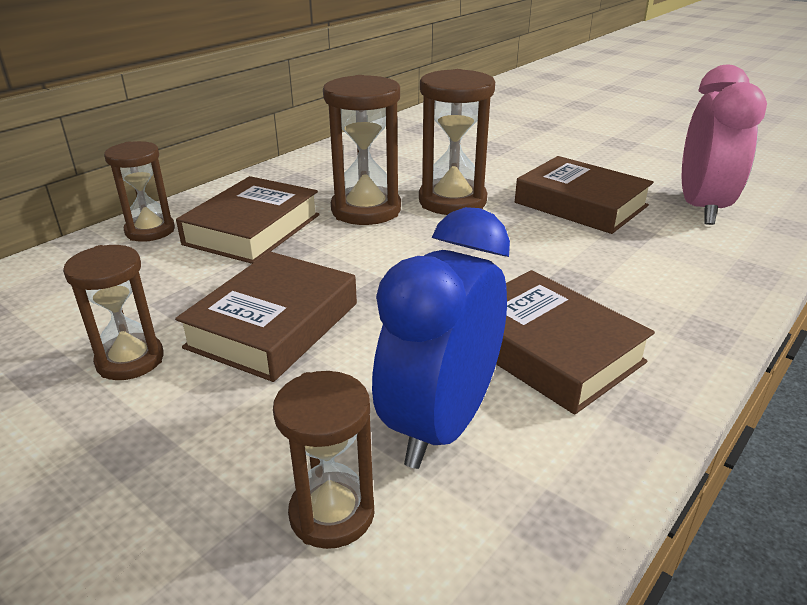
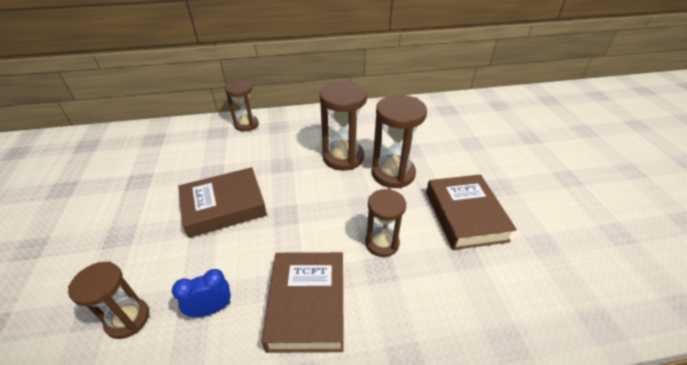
camera: 40 degrees right, 10 degrees up
(130, 360) = (164, 193): brown hourglass -> brown hourglass (382, 243)
(252, 229) = (282, 144): brown book -> none
(440, 424) = (211, 309): blue clock -> blue clock, size x0.49
(701, 208) = (549, 266): pink clock -> none

